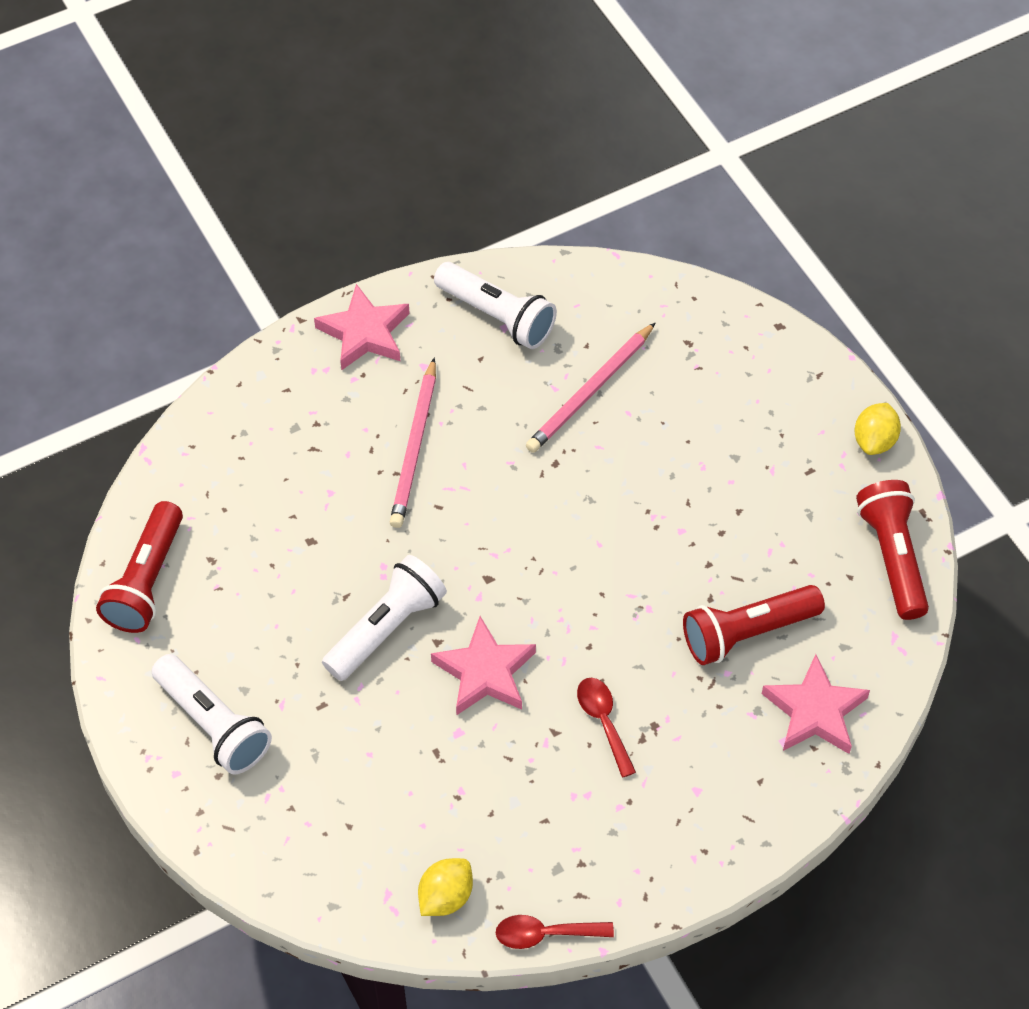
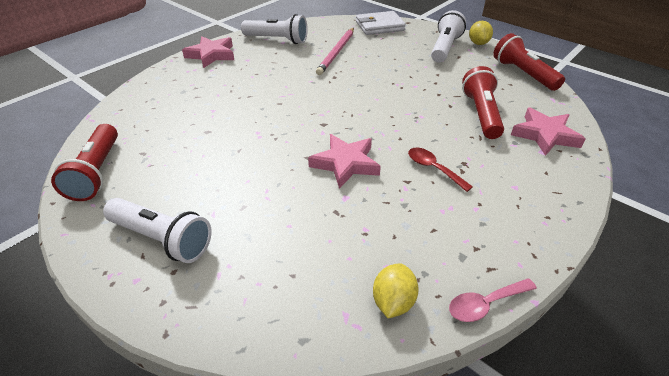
camera: 20 degrees left, 15 degrees down
(386, 628) = (271, 158): white flashlight -> white flashlight (444, 48)
(415, 447) = (255, 85): pink pencil -> none
(545, 934) = (485, 304): red spoon -> pink spoon
(714, 324) = (379, 26): none -> white wallet
(747, 633) = (481, 114): red flashlight -> red flashlight turned 135 degrees clockwise

